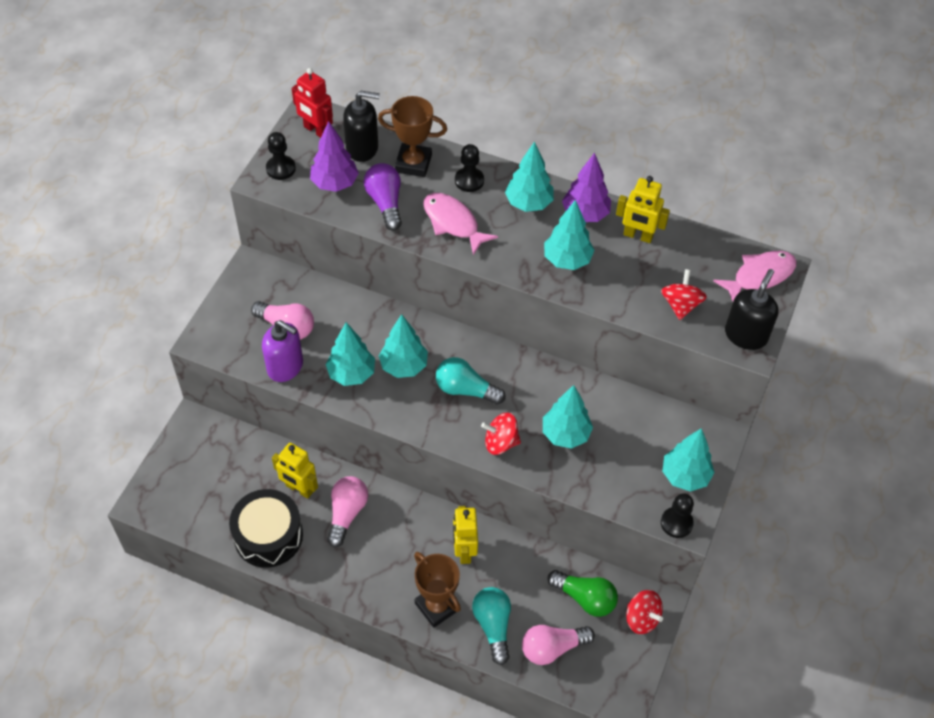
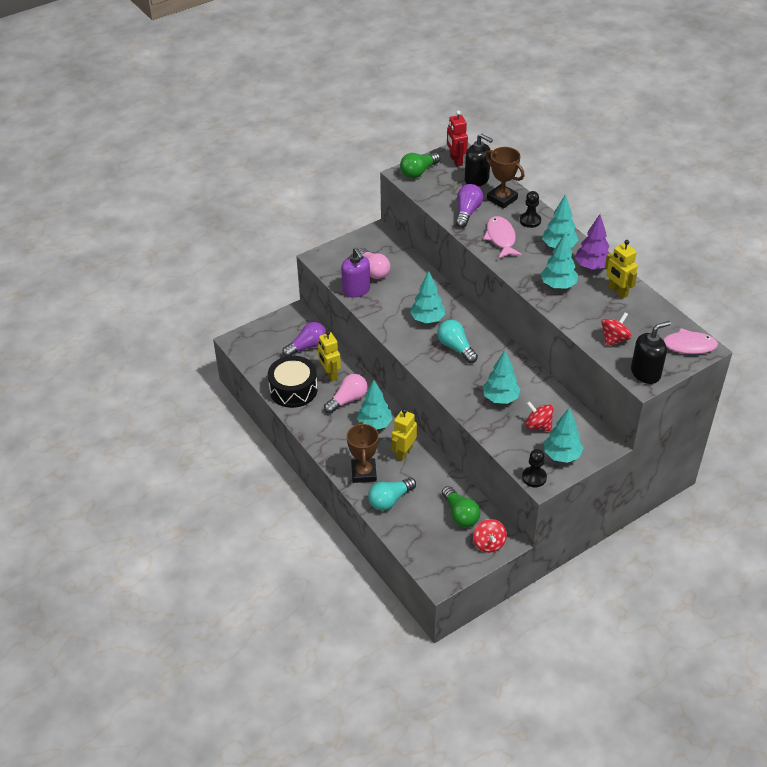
camera: 35 degrees right, 10 degrees down
(242, 463) = (307, 346): none -> purple light bulb
(281, 168) = (418, 172): black pawn -> green light bulb
(334, 183) = (444, 191): purple tree -> none
(351, 374) = (392, 310): turquoise tree -> turquoise tree (375, 424)
(493, 626) = (390, 500): turquoise light bulb -> turquoise light bulb turned 150 degrees counterclockwise
(500, 442) = (455, 384): red spinning top -> red spinning top (538, 425)
(552, 648) = (417, 530): pink light bulb -> none

